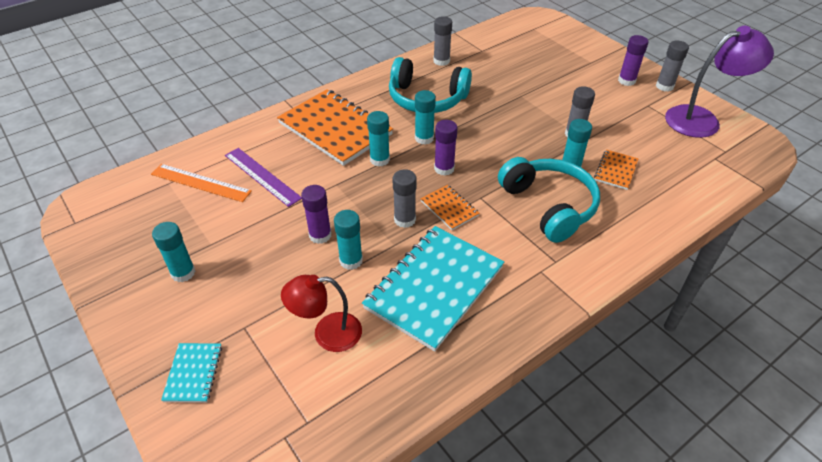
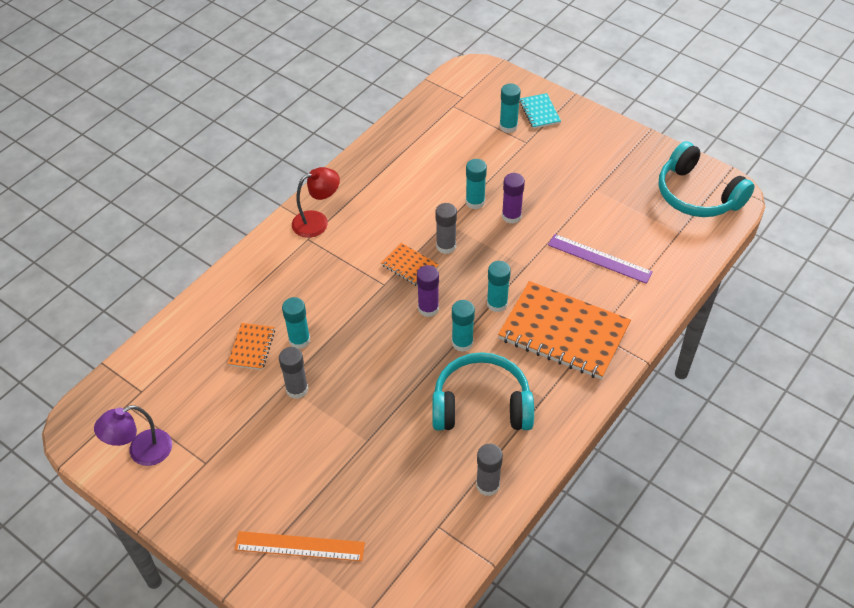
camera: 165 degrees right, 5 degrees up
(183, 273) = (598, 165): turquoise glue stick -> turquoise glue stick (508, 126)
(200, 183) = (650, 239): orange ruler -> orange ruler (299, 546)
(327, 333) = (466, 151): red lamp -> red lamp (317, 221)
(434, 288) = (401, 197): turquoise notebook -> none
(549, 206) = (317, 290): turquoise headphones -> turquoise headphones (697, 195)
(626, 81) = (229, 507): purple glue stick -> none
(664, 86) = (178, 508): grey glue stick -> none
(702, 119) = (142, 452): purple lamp -> purple lamp, size x0.66

